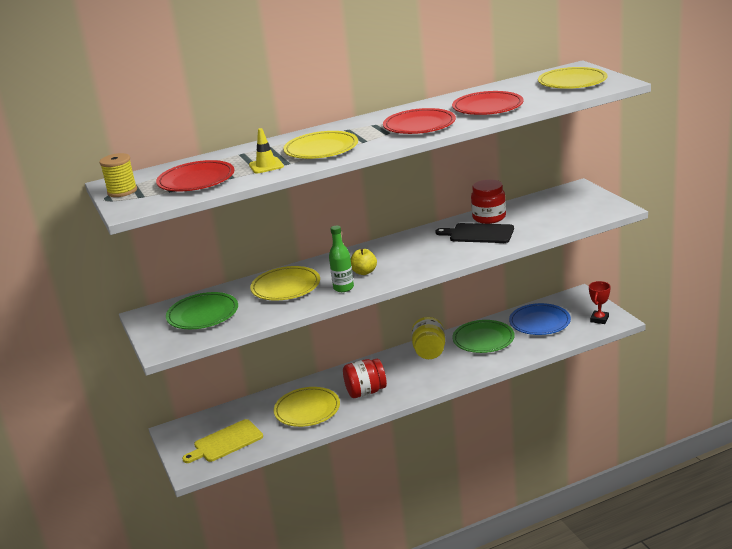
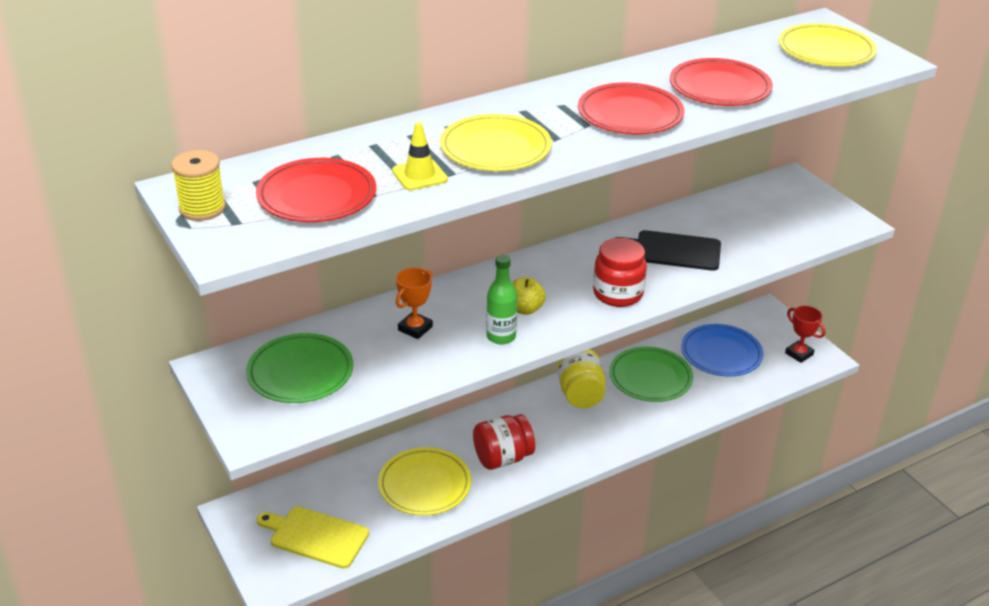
camera: 10 degrees left, 10 degrees up
(225, 442) = (315, 536): yellow cutting board -> yellow cutting board turned 60 degrees clockwise
(286, 287) = (415, 328): yellow plate -> orange trophy
(489, 217) = (681, 222): red jar -> red jar (617, 294)
(599, 319) = (799, 354): red trophy -> red trophy turned 60 degrees counterclockwise

